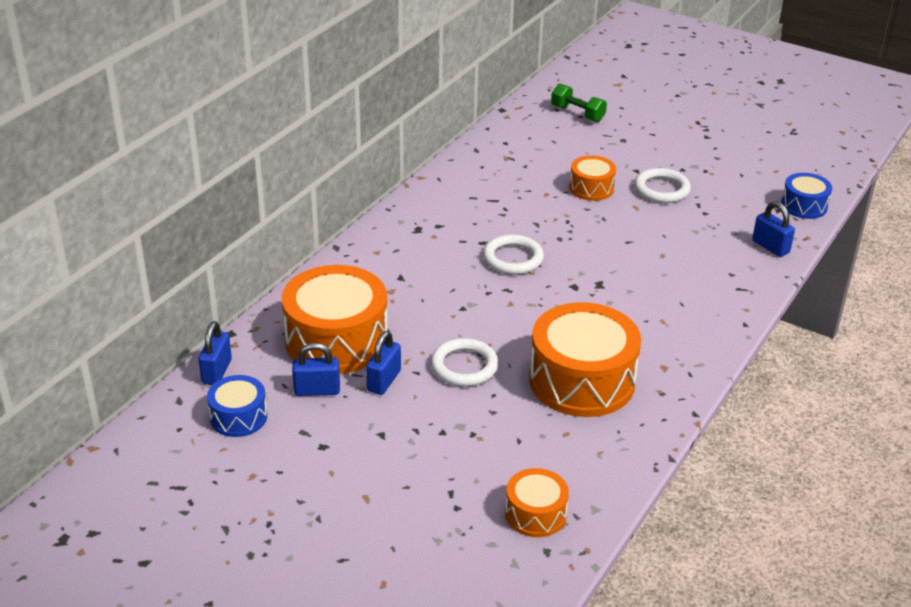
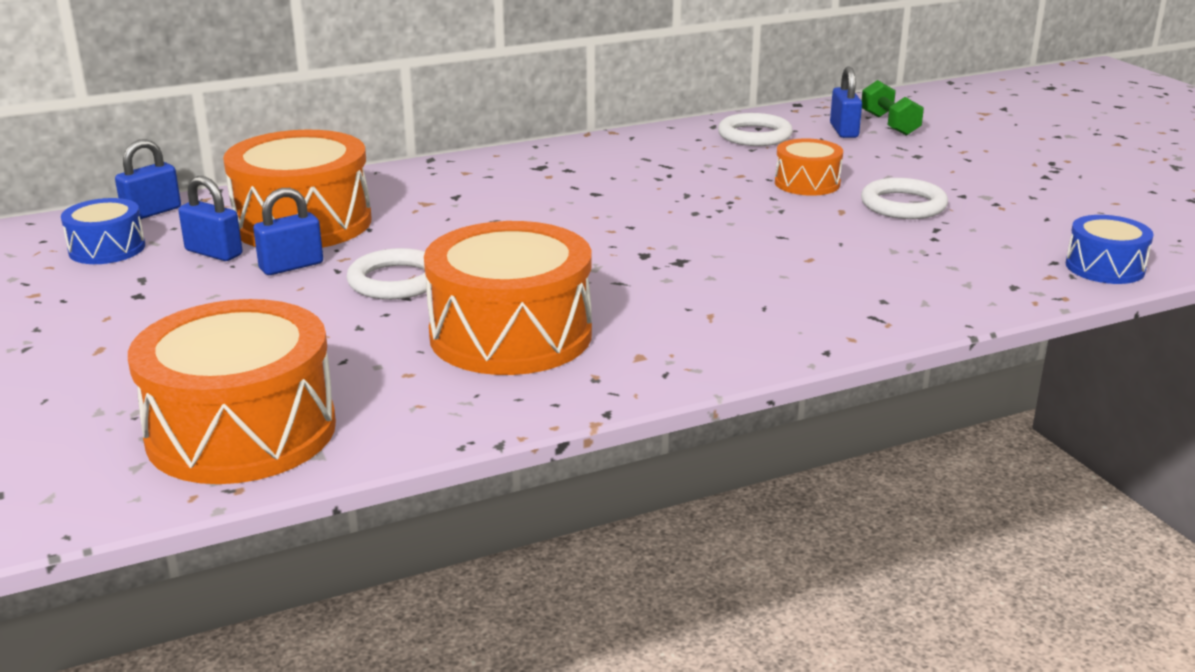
camera: 35 degrees right, 10 degrees down
(513, 258) = (608, 214): white ring -> white ring (754, 135)
(535, 514) = (241, 431): orange drum -> orange drum, size x1.94
(770, 247) = (986, 291): blue padlock -> blue padlock (844, 131)

